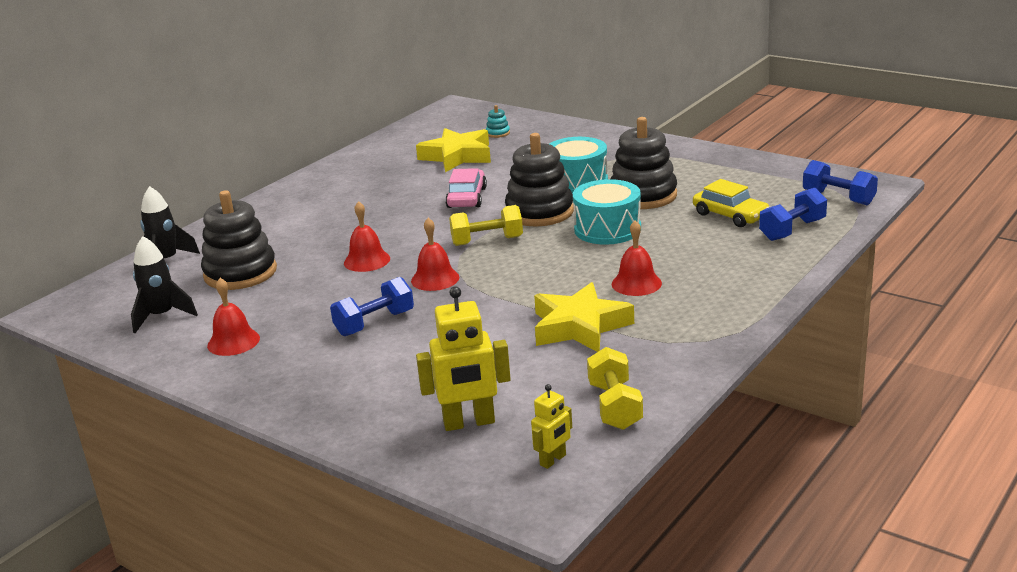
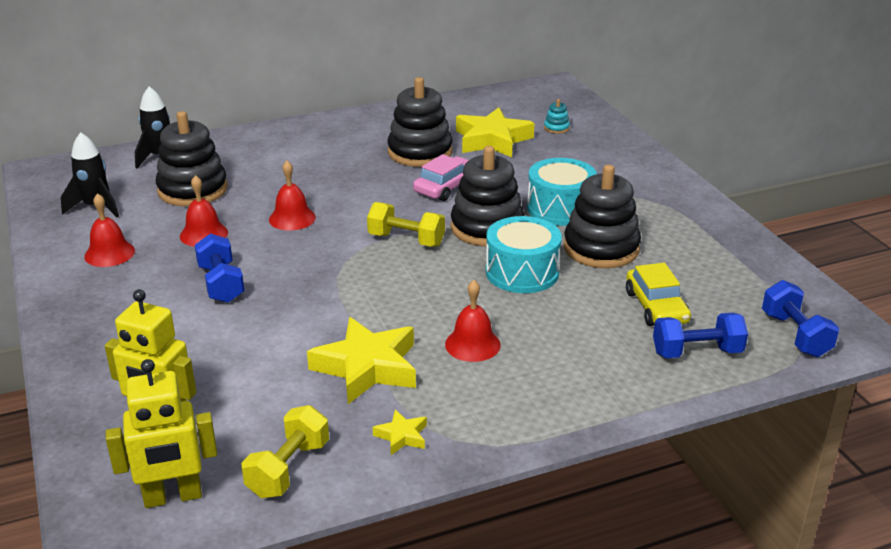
camera: 30 degrees right, 5 degrees up
(374, 323) = (221, 284): blue dumbbell -> blue dumbbell turned 75 degrees clockwise
(409, 183) = (420, 152): none -> black stacking toy
(435, 279) = (318, 260): red bell -> red bell (204, 234)
(553, 460) = (173, 497): yellow robot -> yellow robot, size x1.81
(667, 354) = (402, 436): none -> yellow star

